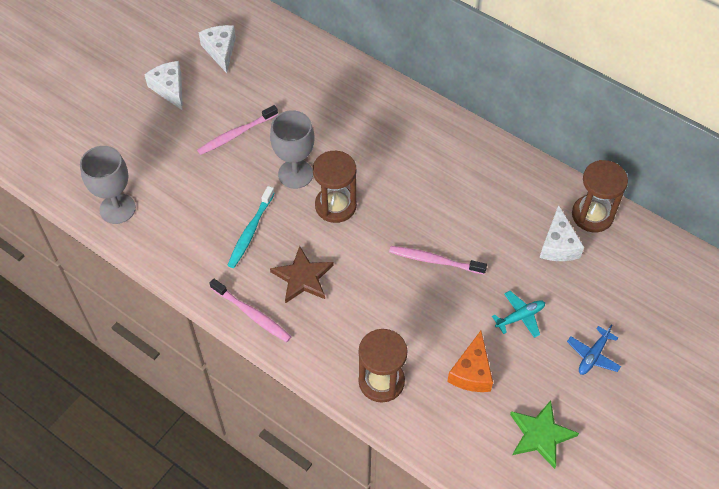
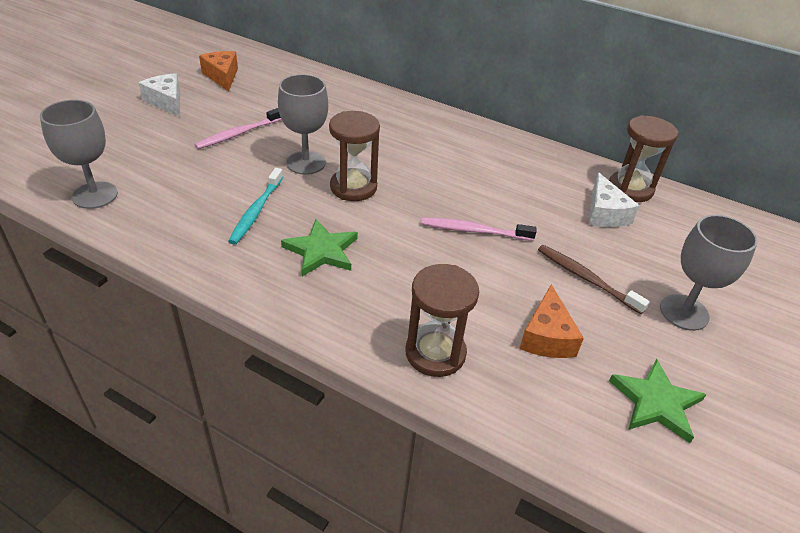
camera: 10 degrees left, 15 degrees down
(220, 51) = (222, 76): white cheese -> orange cheese
(252, 314) = (260, 289): pink toothbrush -> none
(302, 277) = (321, 251): brown star -> green star
(520, 317) = (586, 278): turquoise plane -> brown toothbrush
(593, 355) = (684, 312): blue plane -> grey goblet

